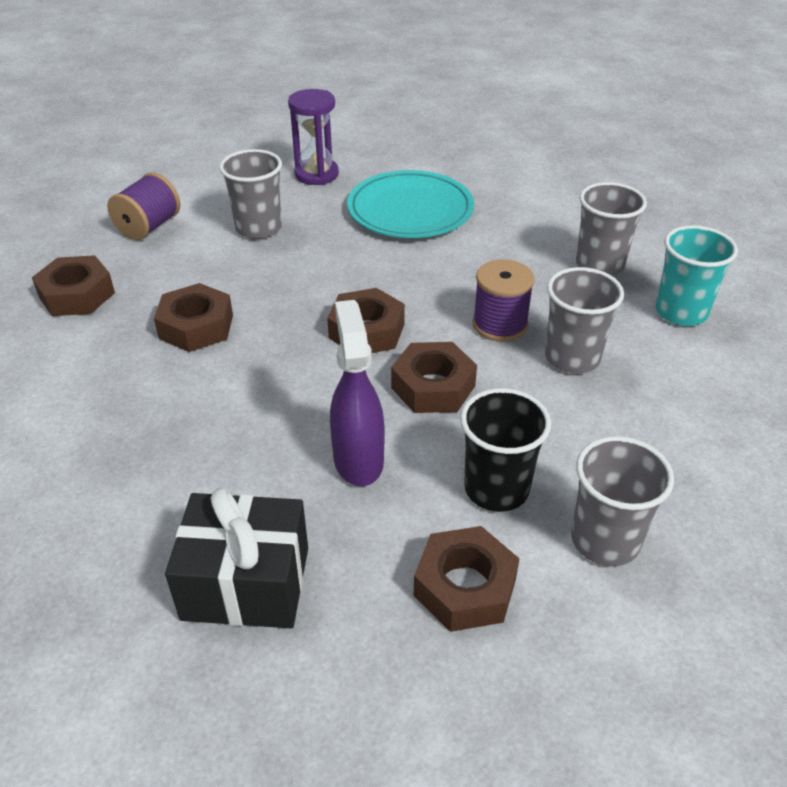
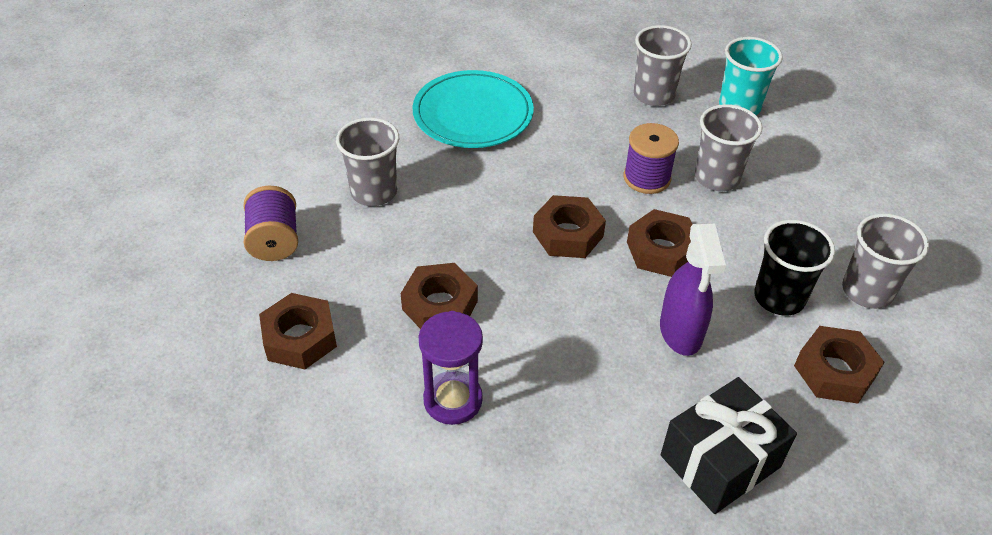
camera: 40 degrees left, 5 degrees up
(316, 174) = (356, 117): purple hourglass -> purple hourglass (453, 400)
(358, 459) = (680, 333): purple spray bottle -> purple spray bottle turned 135 degrees counterclockwise

